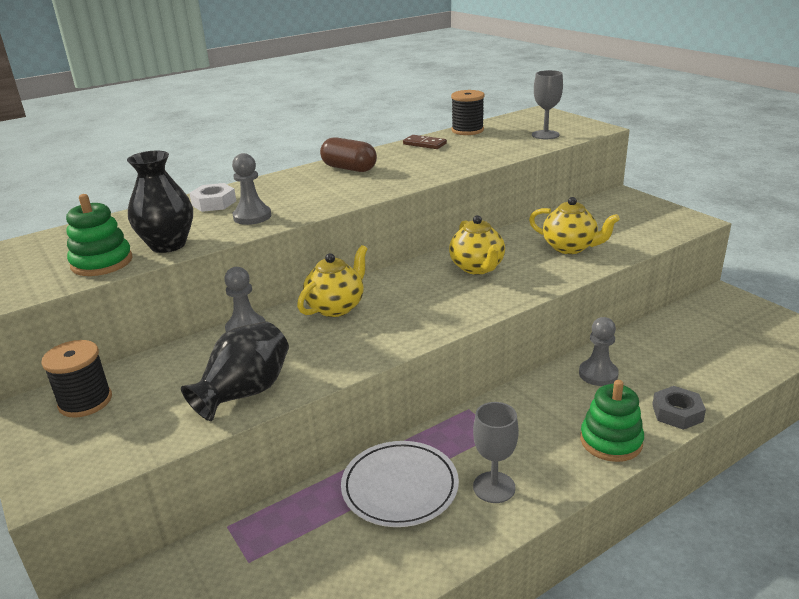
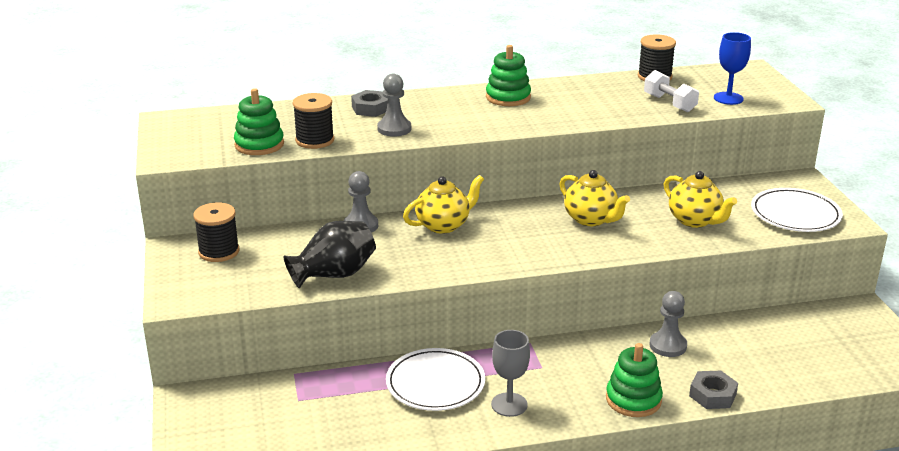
camera: 20 degrees right, 0 degrees up
(168, 245) = (315, 140): black vase -> black spool
(214, 203) = (371, 108): white nut -> grey nut
(349, 168) = (508, 97): brown capsule -> green stacking toy
(424, 144) = (599, 84): brown domino -> none
(477, 268) = (591, 219): yellow teapot -> yellow teapot turned 45 degrees counterclockwise
(500, 147) = (669, 103): none -> white dumbbell
(545, 135) = (728, 98): grey goblet -> blue goblet
(646, 224) = (795, 214): none -> white plate

